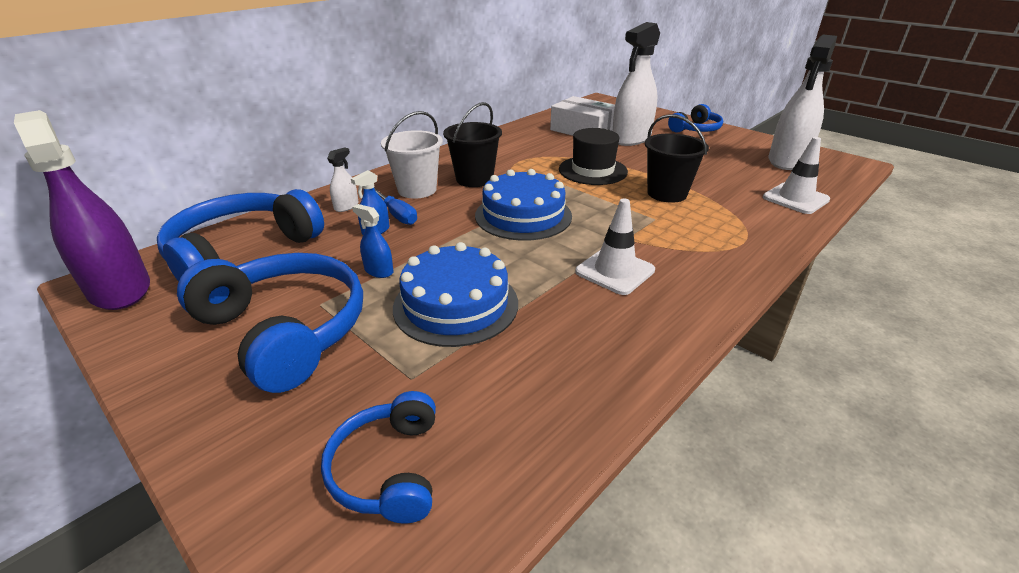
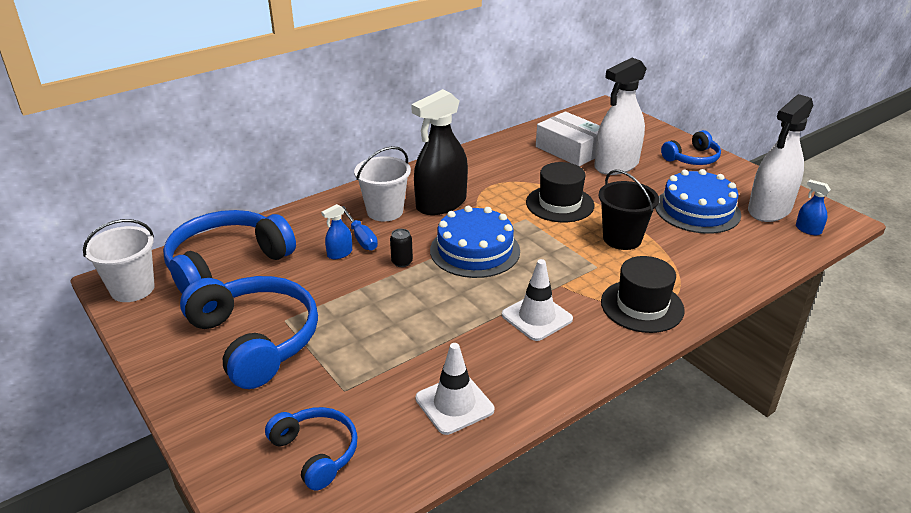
camera: 10 degrees right, 0 degrees up
(120, 289) = (132, 289): purple spray bottle -> white bucket
(346, 206) = (318, 224): white spray bottle -> none
(378, 271) = (335, 294): blue spray bottle -> blue spray bottle (808, 230)
(388, 469) = (316, 452): blue headphones -> blue headphones turned 135 degrees clockwise
(447, 233) = (402, 262): none -> black can
(456, 304) = (392, 333): blue cake -> blue cake (697, 210)
(474, 179) = (441, 204): black bucket -> black spray bottle
(719, 249) = (642, 306): none -> black hat
(795, 198) = (749, 257): white traffic cone -> white traffic cone (454, 404)

